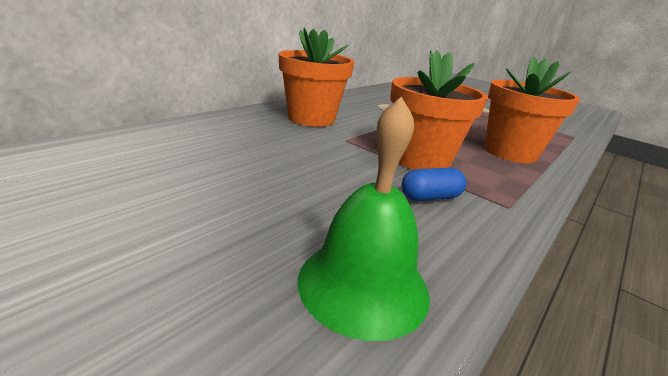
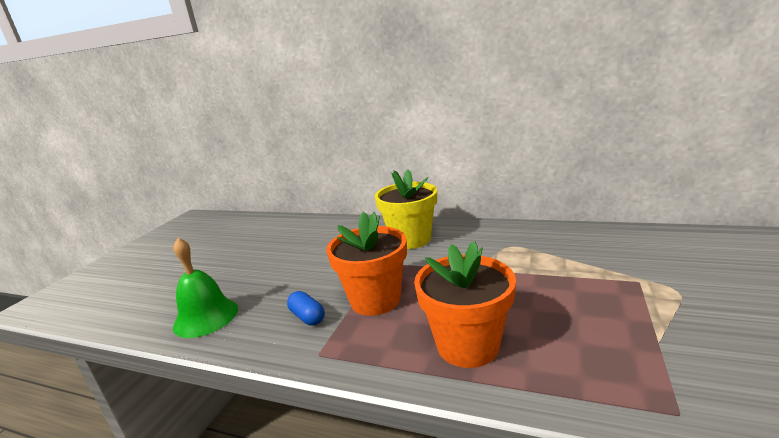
camera: 75 degrees right, 5 degrees down
(311, 118) = (411, 239): orange flower pot -> yellow flower pot

